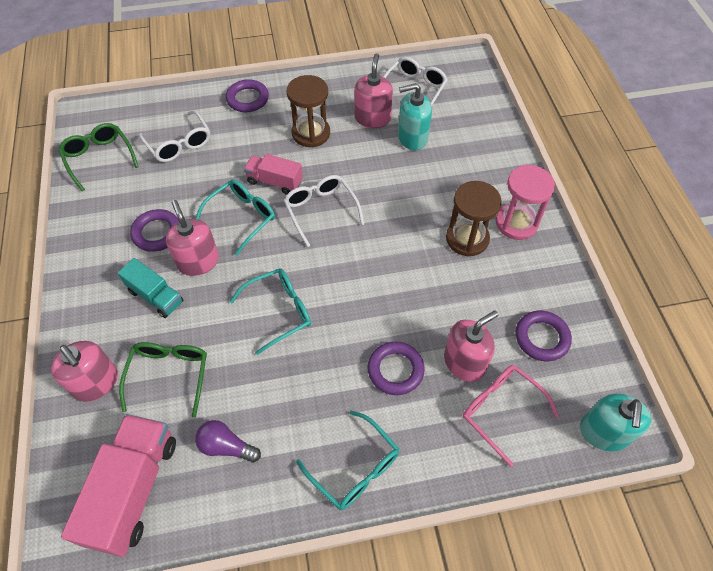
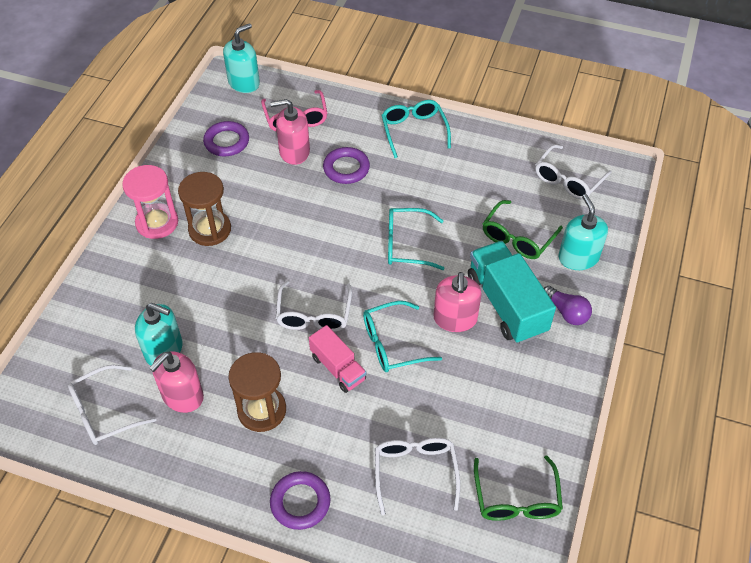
camera: 150 degrees left, 5 degrees down
(96, 383) = (578, 257): pink soap dispenser -> turquoise soap dispenser
(133, 490) = (568, 180): pink truck -> white glasses
(156, 296) = (506, 304): turquoise truck -> turquoise truck, size x1.70
(157, 233) = (483, 367): purple ring -> none
(226, 446) = (493, 176): purple light bulb -> purple light bulb (566, 312)

